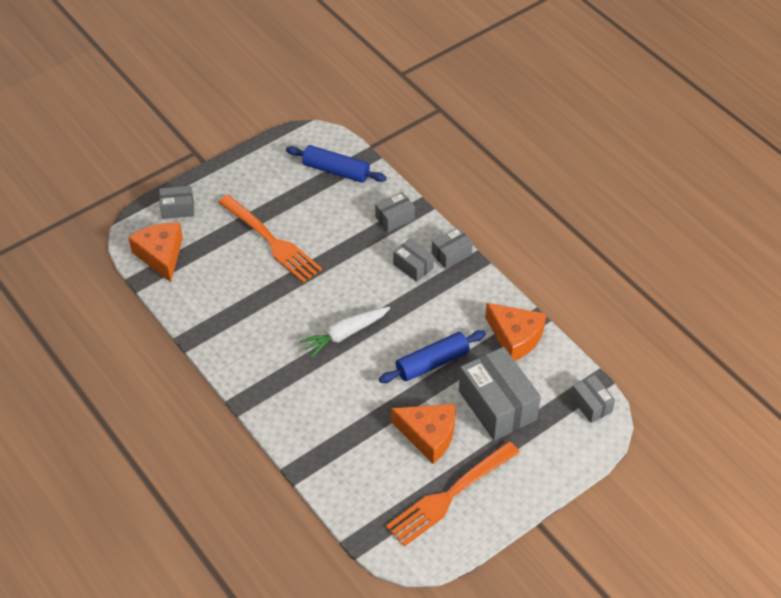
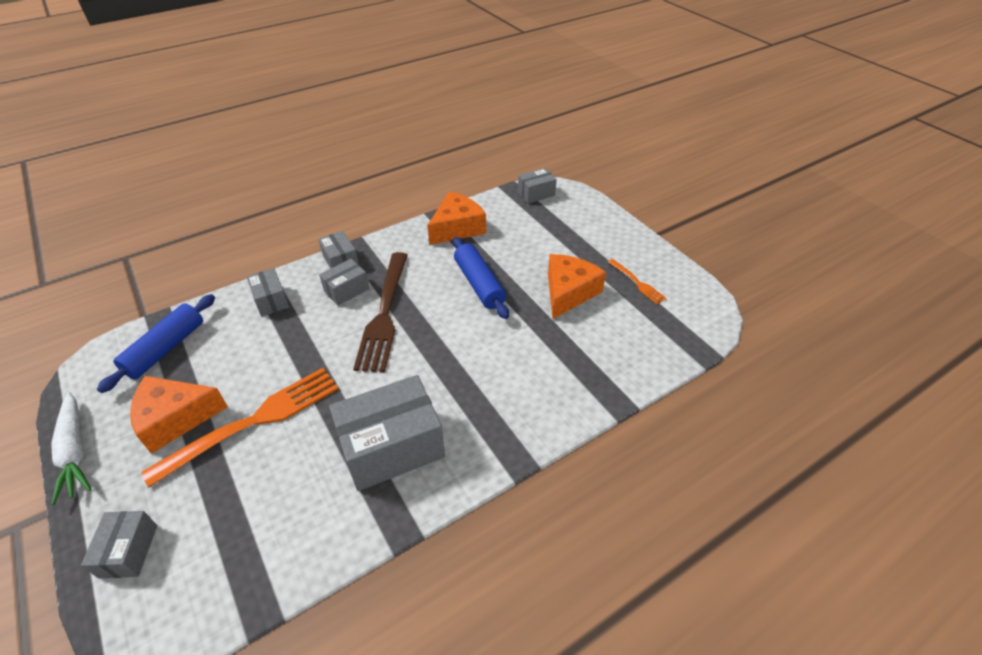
camera: 85 degrees left, 5 degrees down
(161, 255) = (218, 577): orange cheese -> orange cheese (175, 418)
(345, 334) = (428, 351): white carrot -> white carrot (75, 451)
(386, 298) = (384, 314): none -> brown fork
(450, 495) = (637, 282): orange fork -> orange fork, size x0.47
(497, 405) = (534, 245): grey box -> grey box (392, 447)

